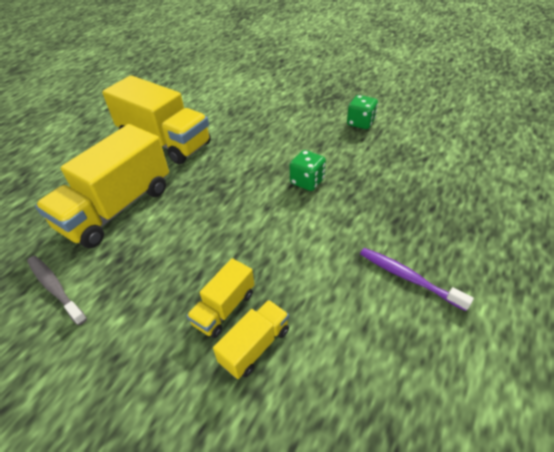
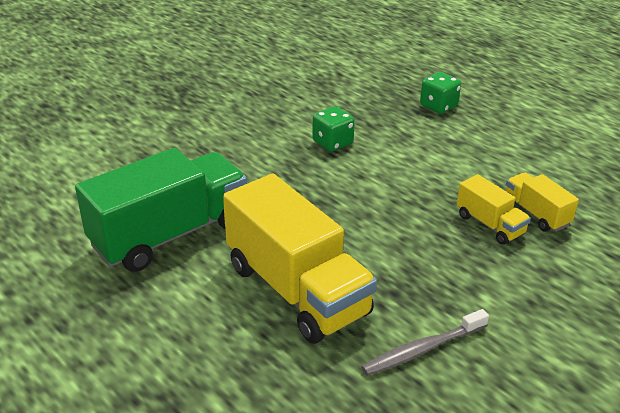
camera: 75 degrees left, 10 degrees down
(165, 141) = (170, 235): yellow truck -> green truck
(360, 123) = (252, 88): green dice -> green dice (438, 106)
(408, 278) = (485, 124): purple toothbrush -> none

